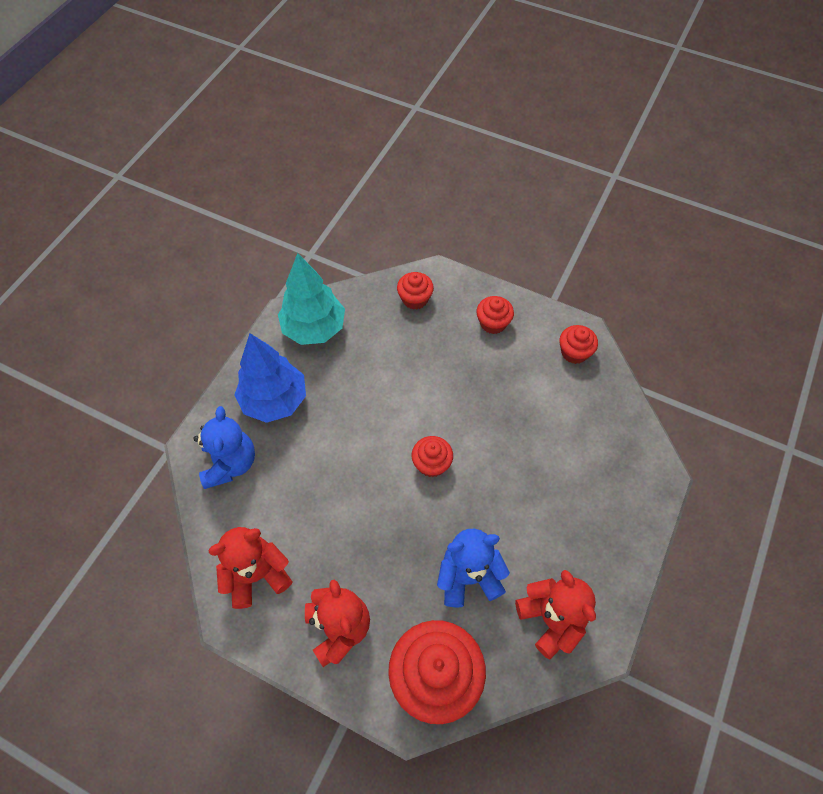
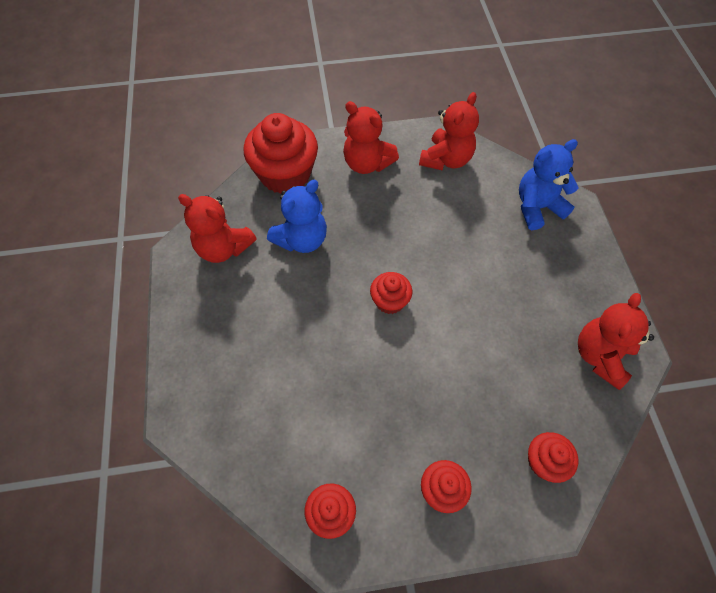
camera: 145 degrees right, 0 degrees up
(230, 463) = (537, 207): blue teddy bear -> blue teddy bear turned 105 degrees clockwise
(274, 400) = (559, 270): blue tree -> none
(314, 328) = (600, 356): turquoise tree -> red teddy bear

